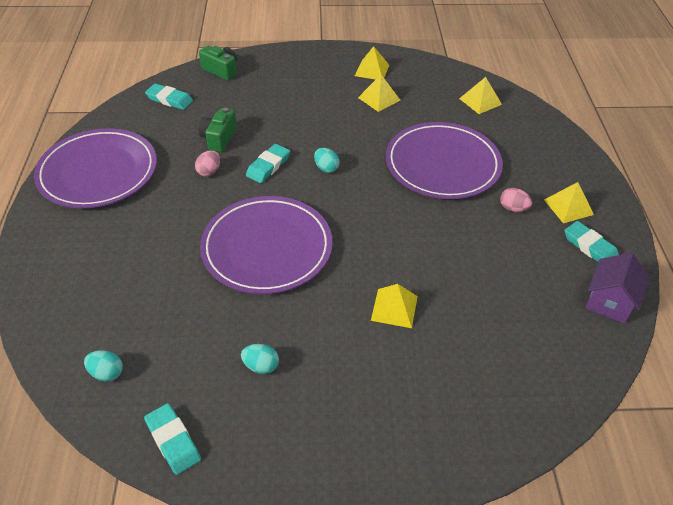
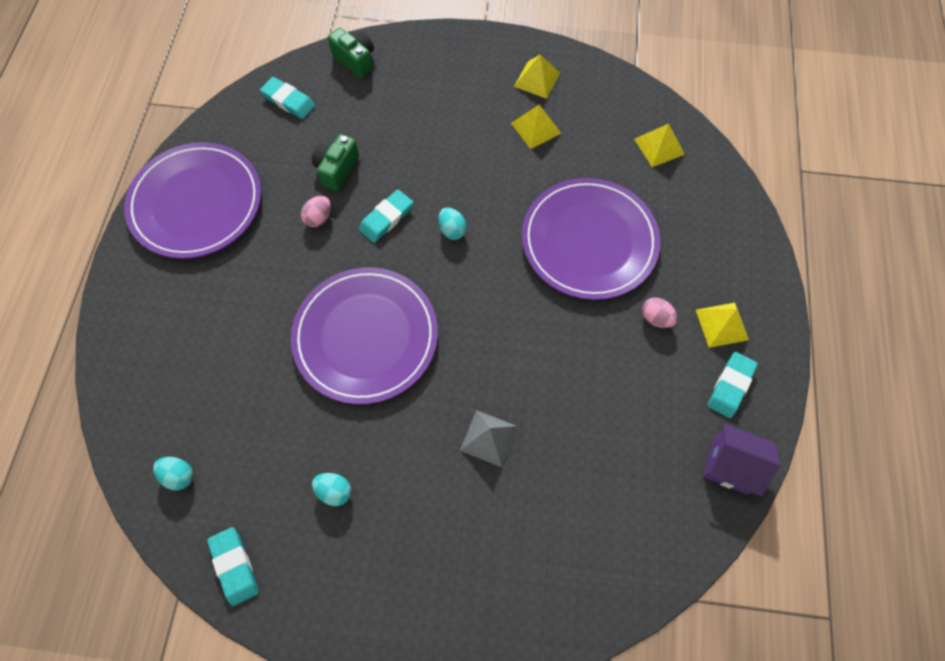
camera: 10 degrees right, 20 degrees up
(394, 308) = (488, 438): yellow pyramid -> grey pyramid
(590, 247) = (730, 386): turquoise eraser -> turquoise eraser turned 60 degrees clockwise
(609, 302) = (730, 465): purple house -> purple house turned 75 degrees clockwise

